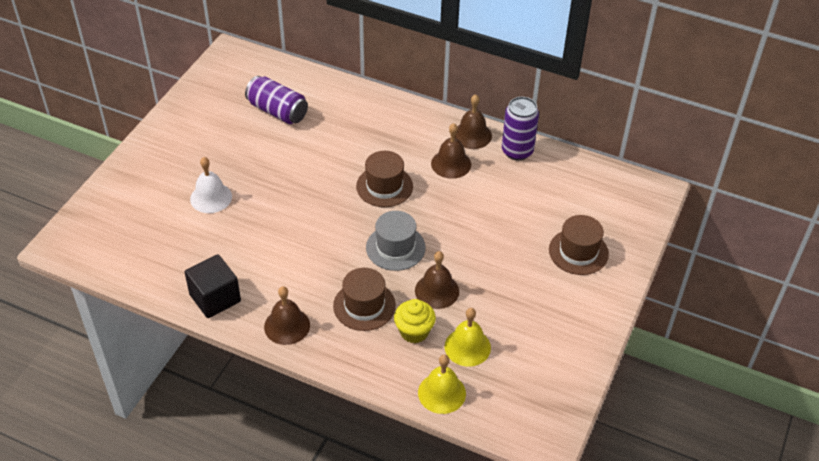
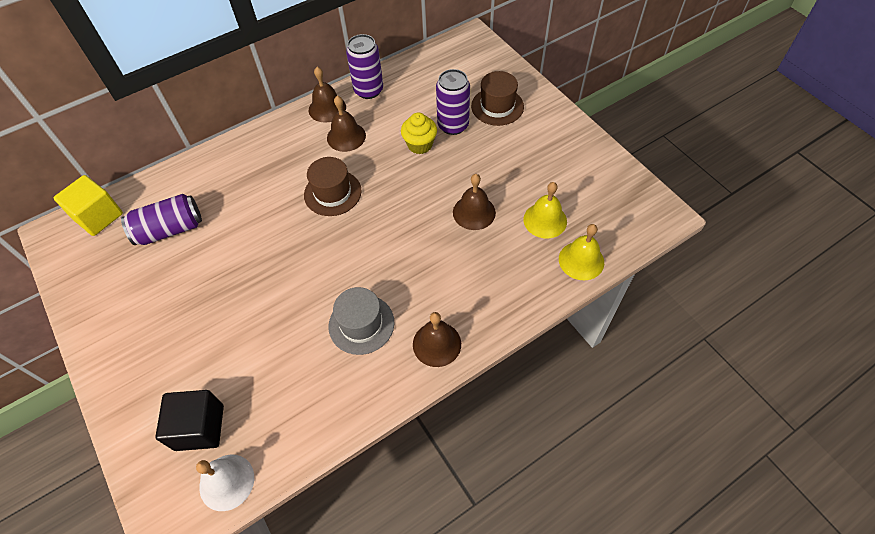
camera: 55 degrees left, 10 degrees up
(211, 197) = (229, 337): white bell -> white bell (227, 482)
(215, 298) = (361, 392): black cube -> black cube (199, 427)
(260, 66) = (98, 216): none -> yellow cube
(364, 305) = (454, 271): brown hat -> none
(395, 247) = (407, 218): grey hat -> grey hat (361, 324)
(414, 331) = (506, 249): yellow cupcake -> yellow cupcake (420, 145)
(526, 230) = (453, 125): none -> purple can

